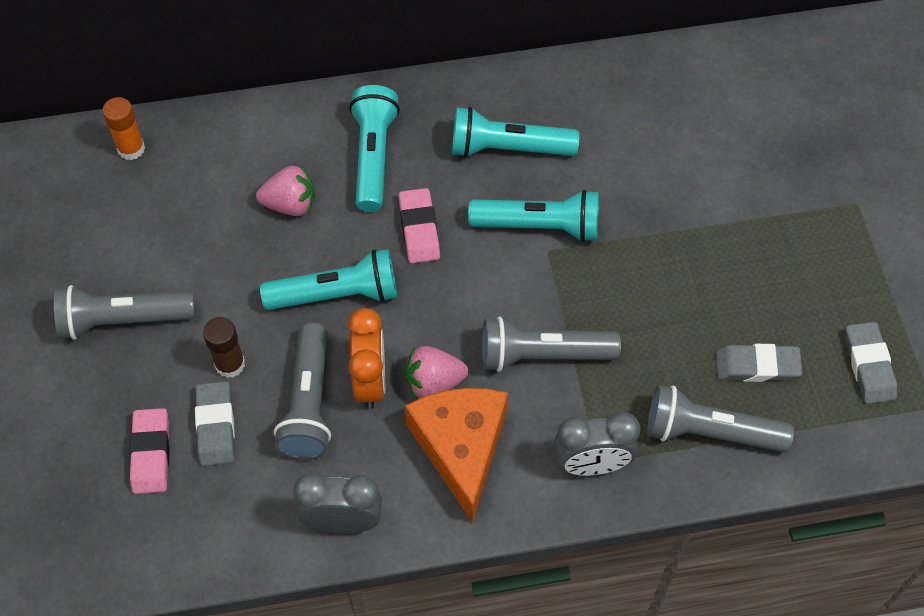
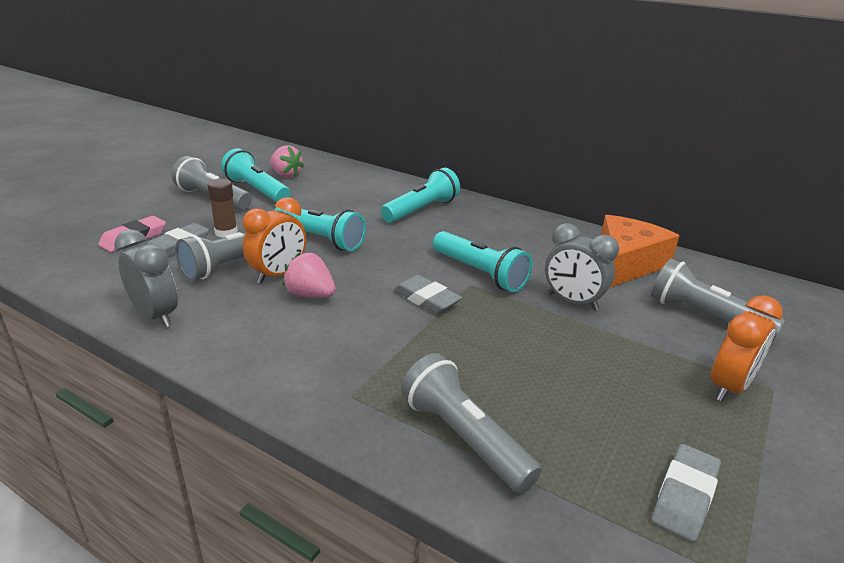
camera: 40 degrees right, 30 degrees down
(131, 149) = (314, 163): orange glue stick -> none
(290, 204) = (352, 204): pink strawberry -> pink strawberry (286, 175)
(419, 229) = (405, 241): pink eraser -> none
(461, 448) = (275, 329): orange cheese -> orange cheese (626, 264)
(508, 148) = (504, 240): turquoise flashlight -> turquoise flashlight (256, 190)
(542, 355) = (396, 322): grey flashlight -> grey flashlight (704, 316)
(591, 465) = (343, 393): grey clock -> grey clock (572, 302)
(757, 366) = (560, 425): grey eraser -> grey eraser (426, 299)
(830, 228) = (729, 387): none -> orange clock

